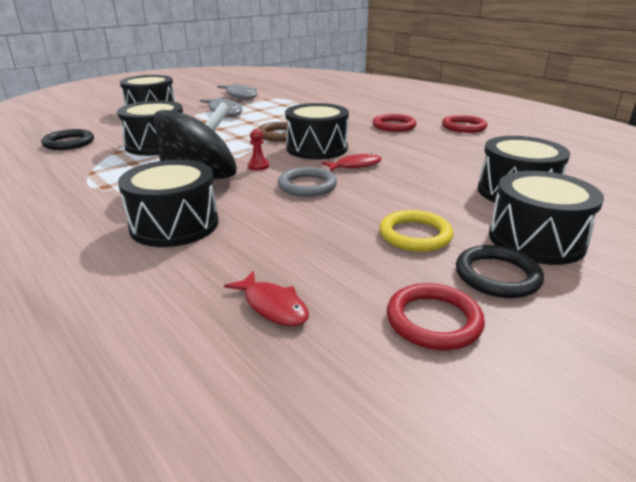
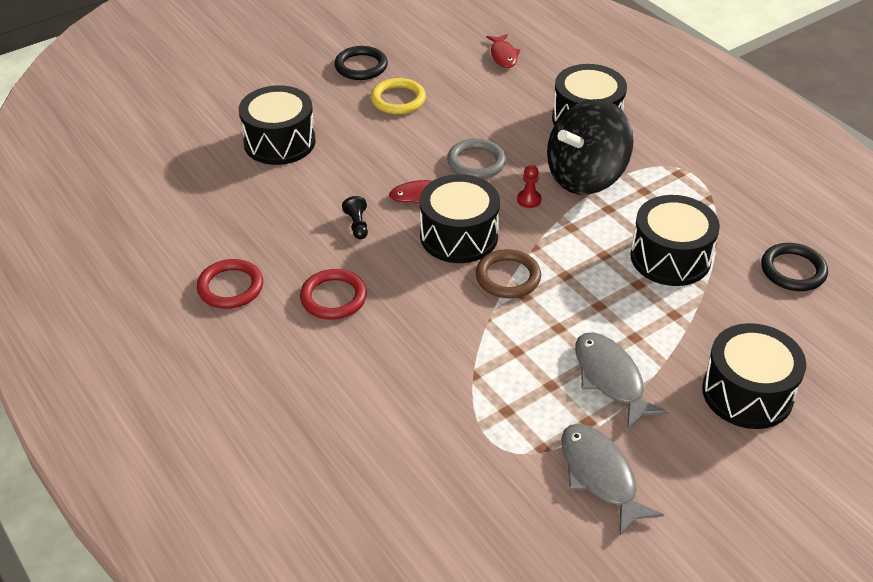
camera: 175 degrees left, 15 degrees up
(273, 306) = (503, 56): red fish -> red fish turned 150 degrees counterclockwise
(398, 150) = (357, 225): none -> black pawn
(433, 320) = (415, 44): red ring -> none
(536, 239) = (311, 91): black drum -> none

